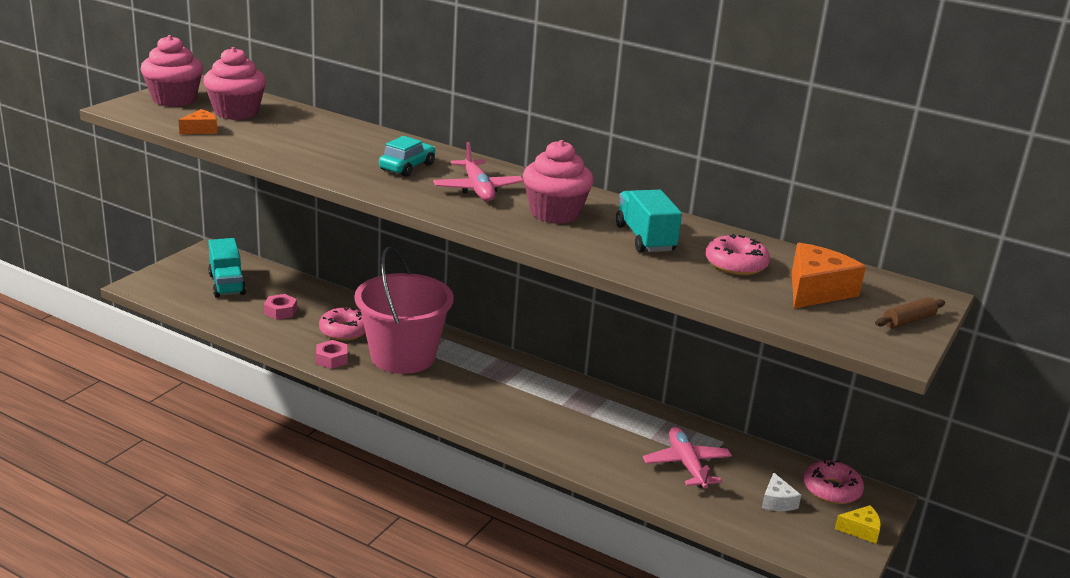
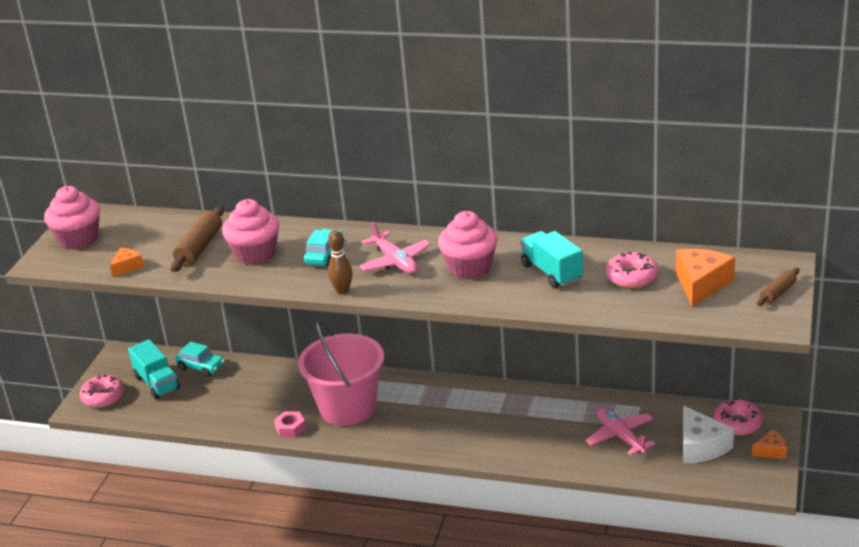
camera: 10 degrees left, 5 degrees up
(236, 112) = (142, 237): pink cupcake -> pink cupcake (255, 254)
(279, 282) = (201, 367): none -> turquoise car
(280, 311) = (220, 396): pink nut -> none
(285, 132) = (200, 247): none -> brown rolling pin
(344, 331) = (285, 398): pink donut -> pink donut (103, 396)
(402, 199) = (342, 291): none -> brown bowling pin
(777, 501) = (701, 446): white cheese -> white cheese, size x1.80
(861, 530) = (771, 451): yellow cheese -> orange cheese

